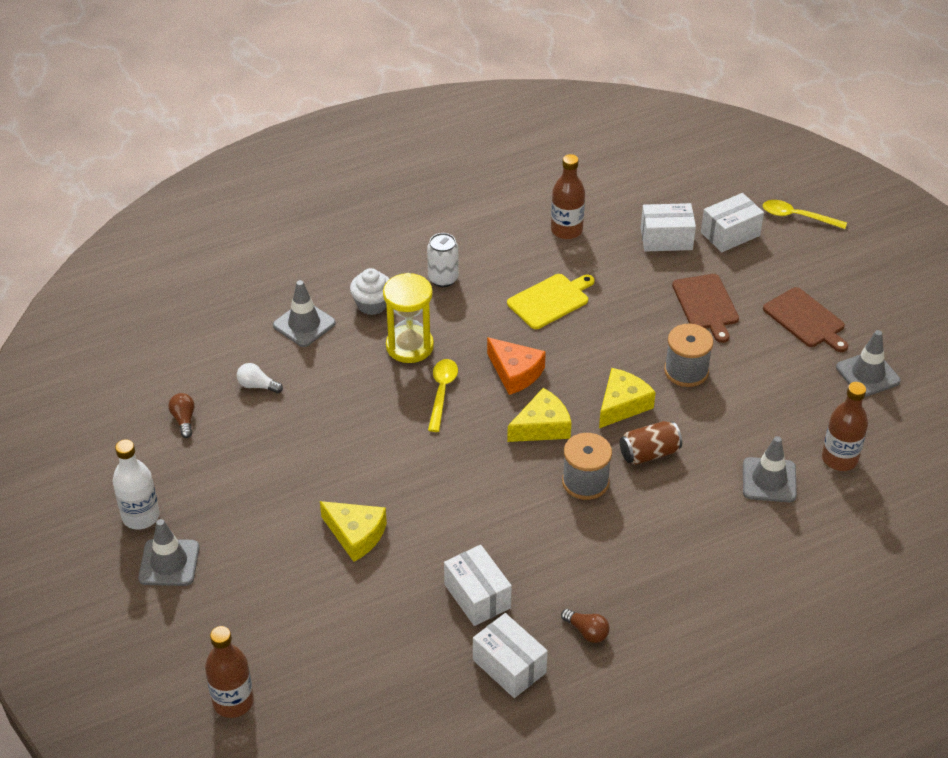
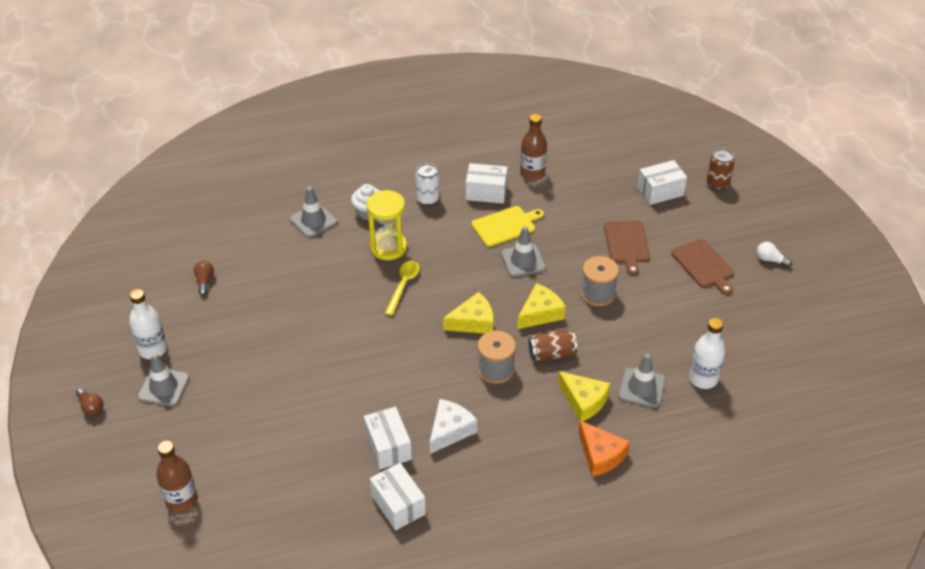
camera: 10 degrees right, 0 degrees up
(257, 386) = (266, 263): white light bulb -> white light bulb (770, 260)
(356, 535) = (308, 386): yellow cheese -> yellow cheese (583, 401)
(515, 373) = (463, 278): orange cheese -> orange cheese (600, 455)
(549, 565) = (450, 430): none -> white cheese
(586, 631) = (466, 486): brown light bulb -> brown light bulb (91, 407)
(666, 239) = (608, 189): white box -> white box (486, 192)
(797, 216) = (717, 184): yellow spoon -> brown can
(839, 459) = (703, 379): brown bottle -> white bottle
(867, 374) = (743, 315): grey traffic cone -> grey traffic cone (523, 261)

